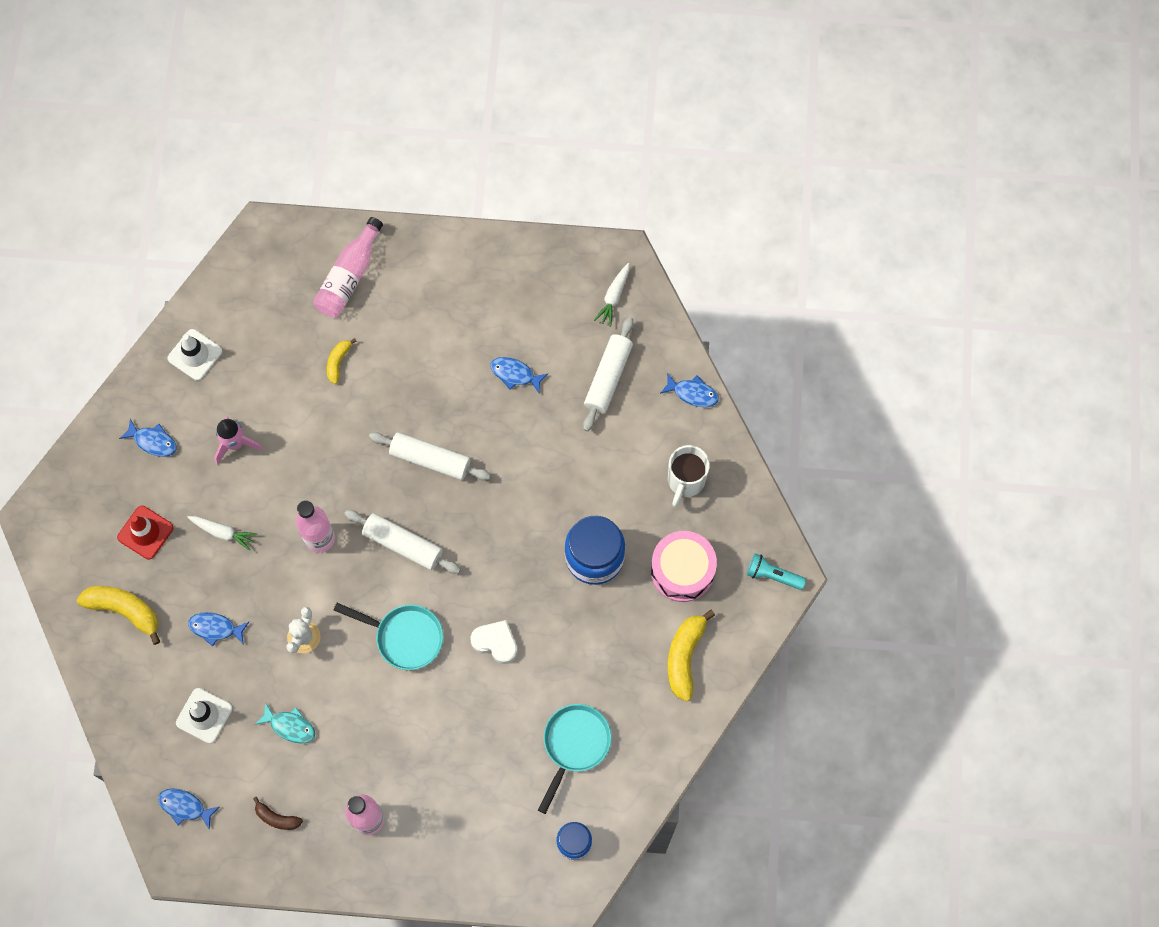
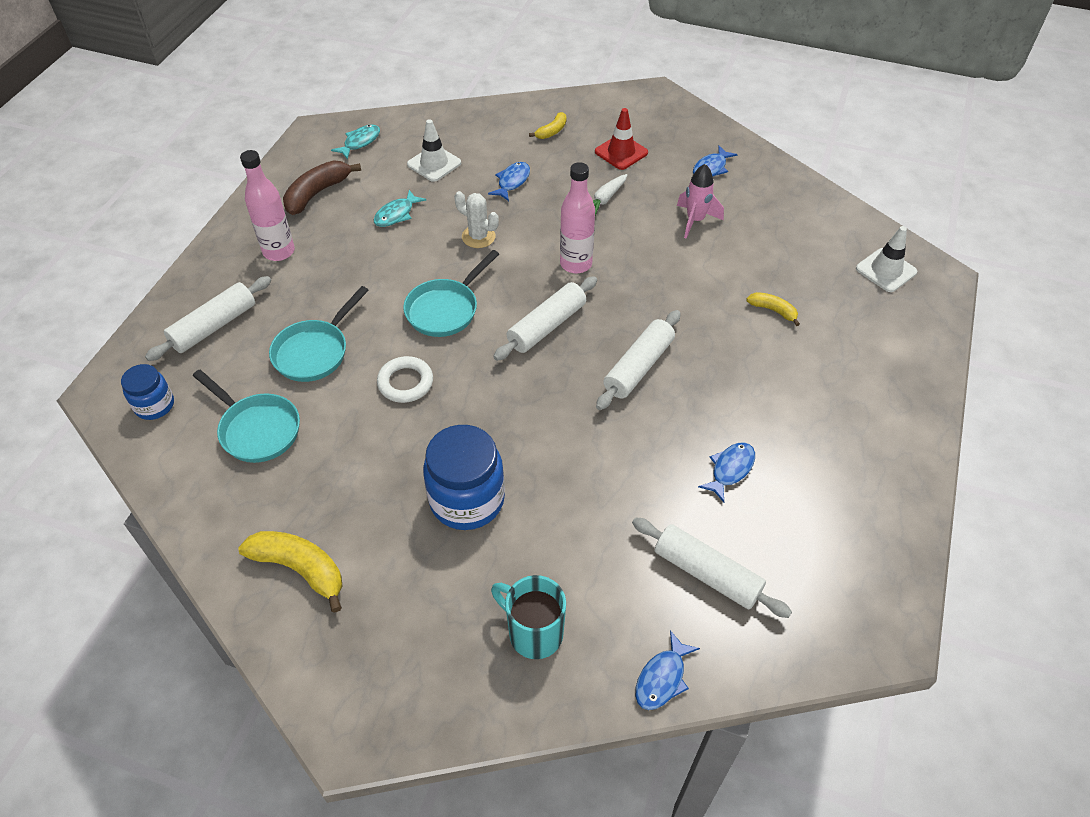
camera: 105 degrees right, 20 degrees down
(124, 610) = (552, 131): yellow banana -> yellow banana, size x0.56
(185, 807) = (360, 142): blue fish -> turquoise fish
(195, 355) = (798, 207): white traffic cone -> white traffic cone (886, 270)
(277, 818) = (317, 193): brown banana -> brown banana, size x1.78
(349, 276) = (879, 337): pink bottle -> none
(476, 835) = (214, 326): none -> white rolling pin
(482, 732) = (315, 351): none -> turquoise pan
(495, 642) = (405, 382): white heart -> white ring
(614, 297) = (828, 610): white carrot -> none
(682, 570) = (412, 596): pink drum -> none
(685, 481) = (533, 632): white mug -> turquoise mug
(773, 575) = (359, 713): turquoise flashlight -> none

